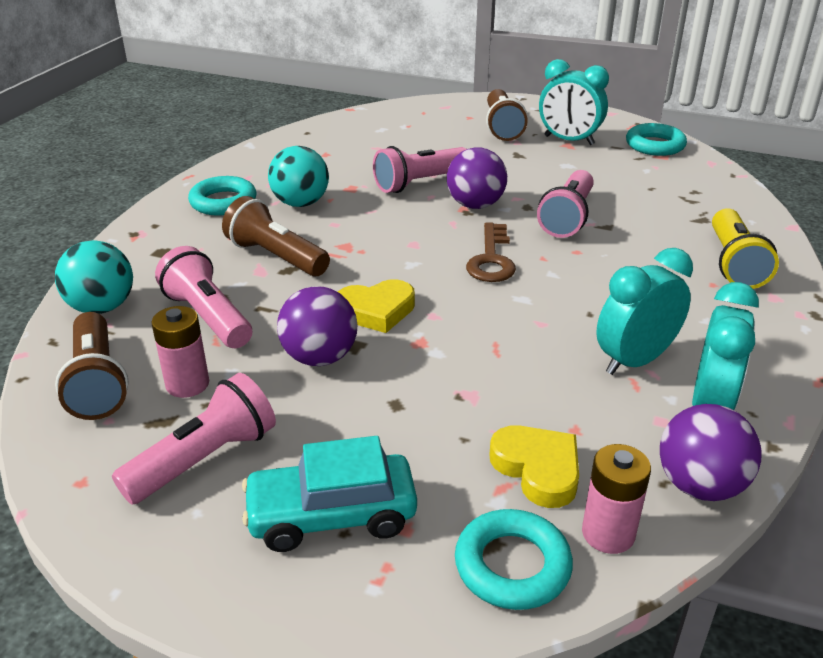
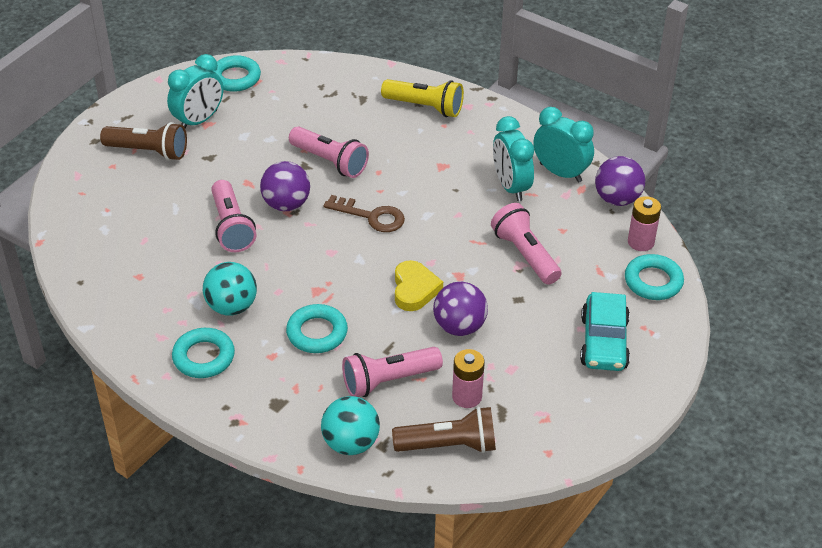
camera: 75 degrees left, 10 degrees up
(204, 459) = (544, 393): pink flashlight -> pink flashlight (525, 255)
(276, 257) = (317, 333): brown flashlight -> turquoise ring
(537, 469) = (590, 254): yellow heart -> none

